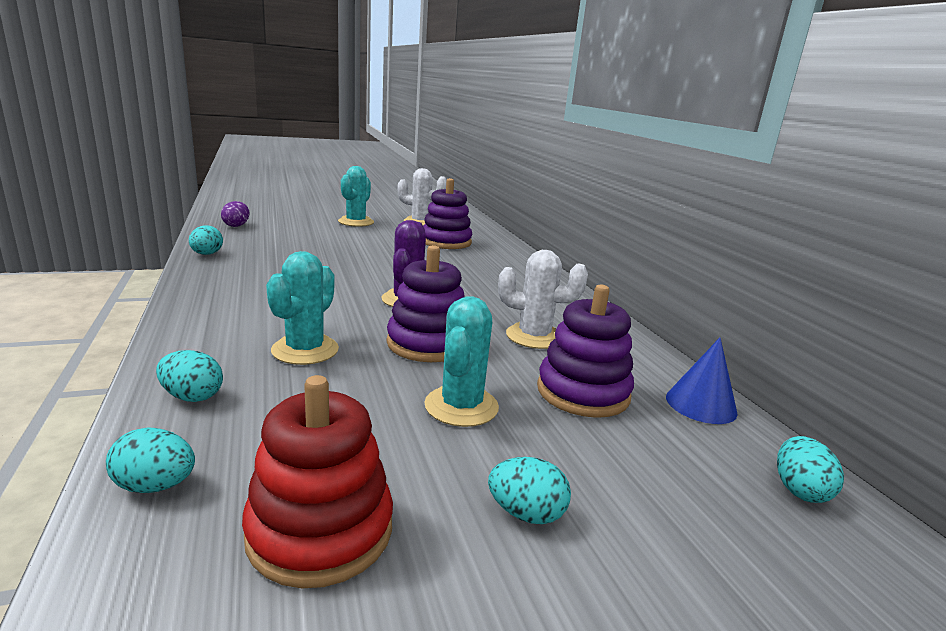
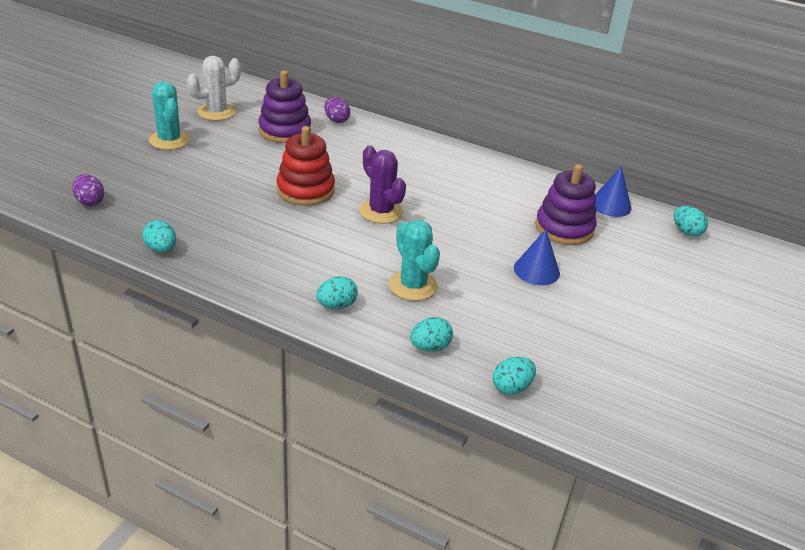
camera: 45 degrees left, 15 degrees up
(320, 531) = (591, 357): red stacking toy -> red stacking toy (305, 190)
(428, 343) = (455, 240): purple stacking toy -> none
(461, 406) = (536, 270): turquoise cactus -> blue cone
(501, 250) = (336, 120): none -> purple egg
(526, 513) = (632, 303): turquoise egg -> turquoise egg (336, 305)
(534, 336) = (489, 201): white cactus -> none

